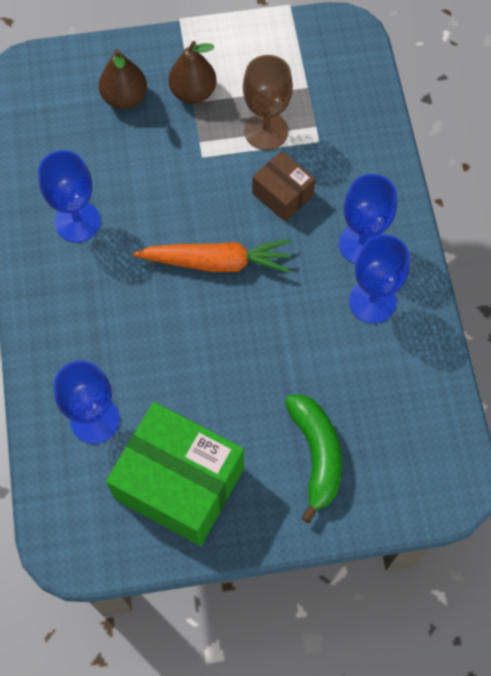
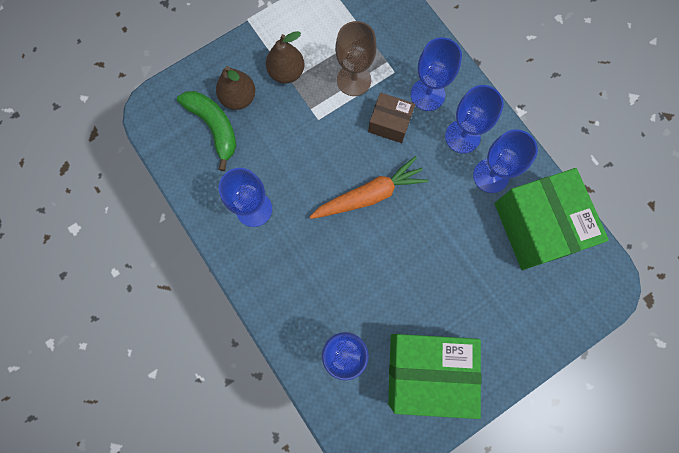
camera: 25 degrees left, 10 degrees up
(316, 455) = (509, 305): green banana -> green banana (214, 127)
(344, 181) = (427, 94): none -> blue goblet
(398, 382) = (537, 226): none -> green box

